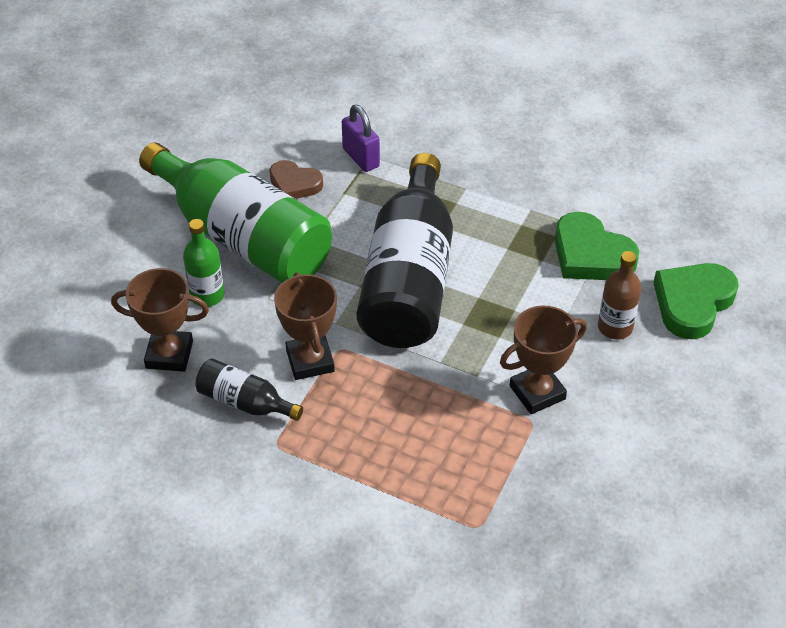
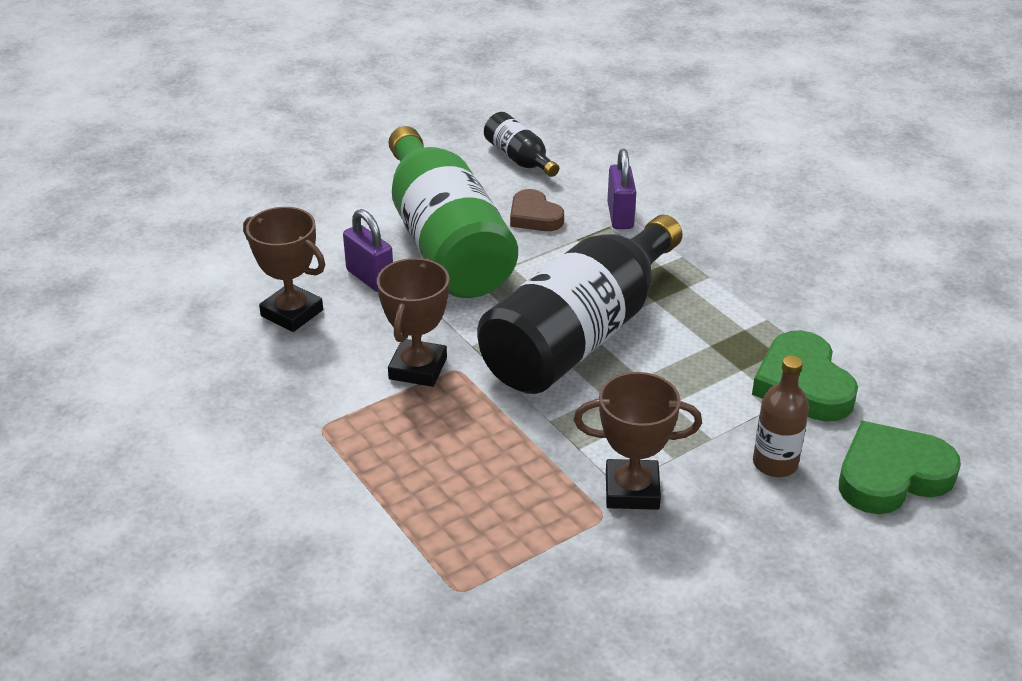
camera: 30 degrees right, 10 degrees down
(207, 295) = (370, 278): green bottle -> purple padlock
(245, 402) = (324, 379): black bottle -> black bottle (519, 159)

